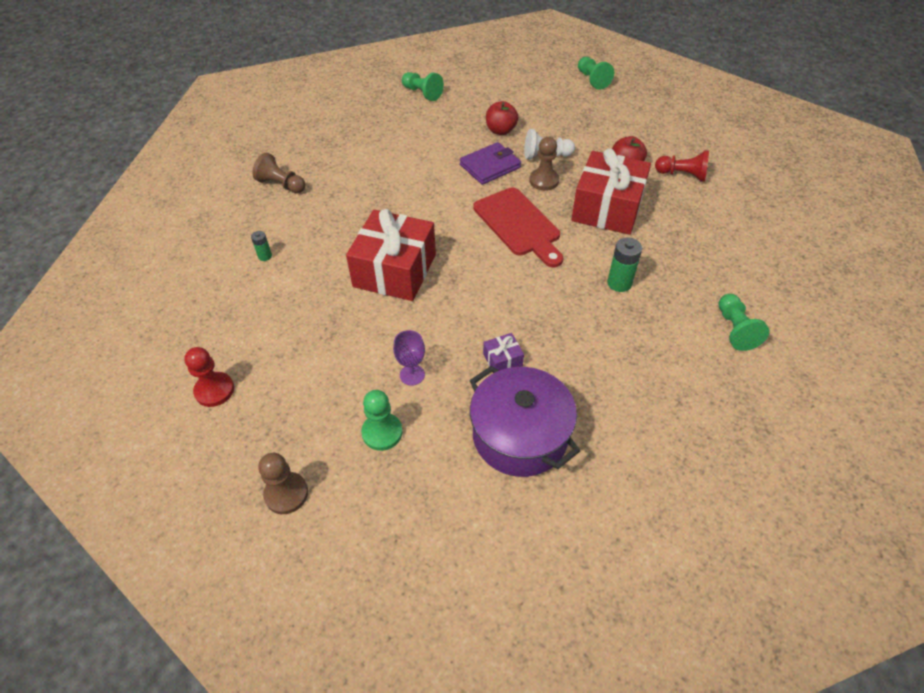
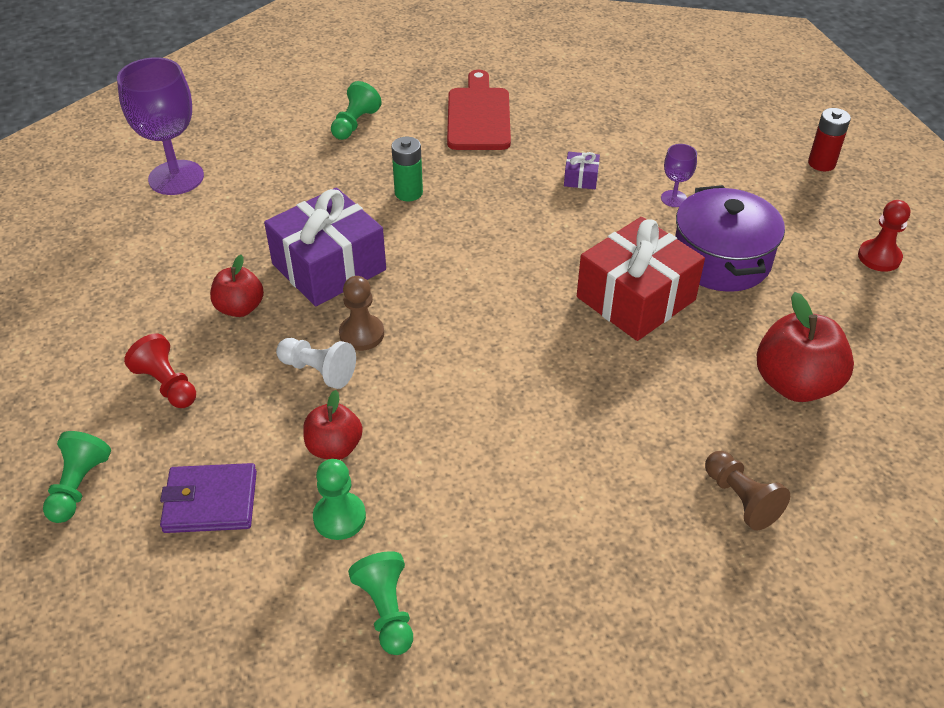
camera: 150 degrees left, 5 degrees down
(265, 256) = (795, 384): green battery -> red apple
(286, 494) = (821, 163): brown pawn -> red battery
(382, 432) = (723, 171): green pawn -> green pawn (339, 517)
(490, 166) = (409, 389): purple wallet -> purple wallet (210, 502)
(519, 225) = (449, 291): red cutting board -> red cutting board (478, 115)
(520, 435) = (607, 130): purple pot -> purple pot (721, 260)
(607, 208) = (329, 267): red gift -> purple gift
(682, 175) = (192, 267): red pawn -> red pawn (167, 384)
(783, 222) = (176, 178): none -> purple goblet

